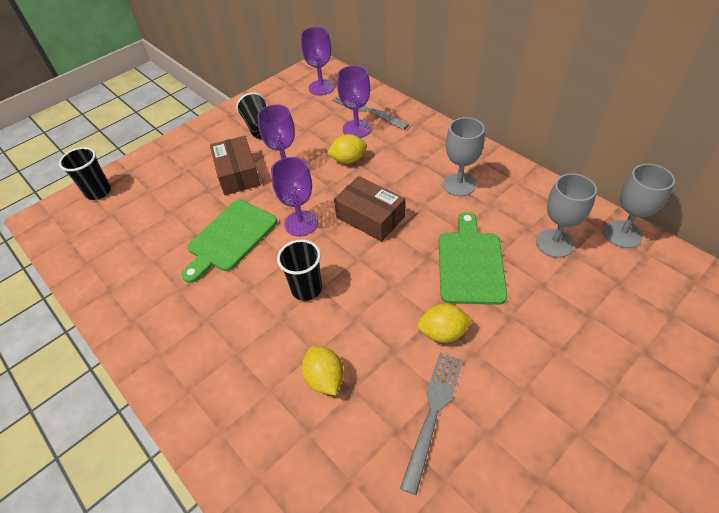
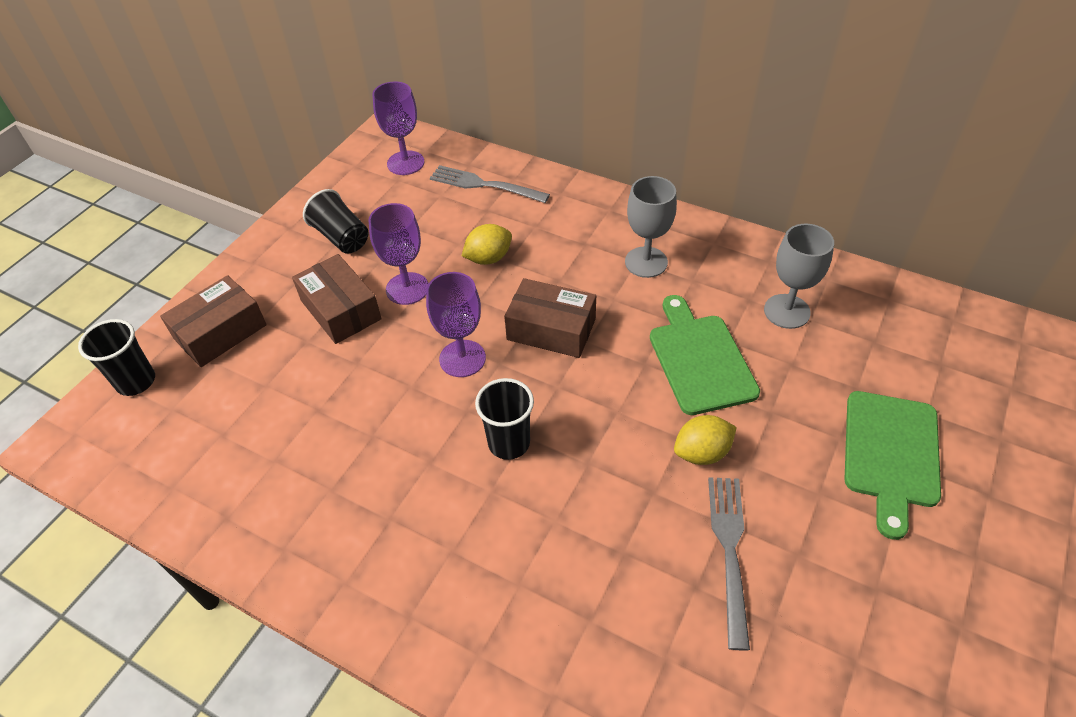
camera: 20 degrees left, 0 degrees up
(160, 172) = (220, 332): none -> brown box
(230, 238) = (372, 401): green cutting board -> green cutting board (891, 453)
(324, 378) = (582, 549): yellow lemon -> none
(356, 129) = (481, 213): purple goblet -> none
(622, 234) = (857, 282): grey goblet -> none

